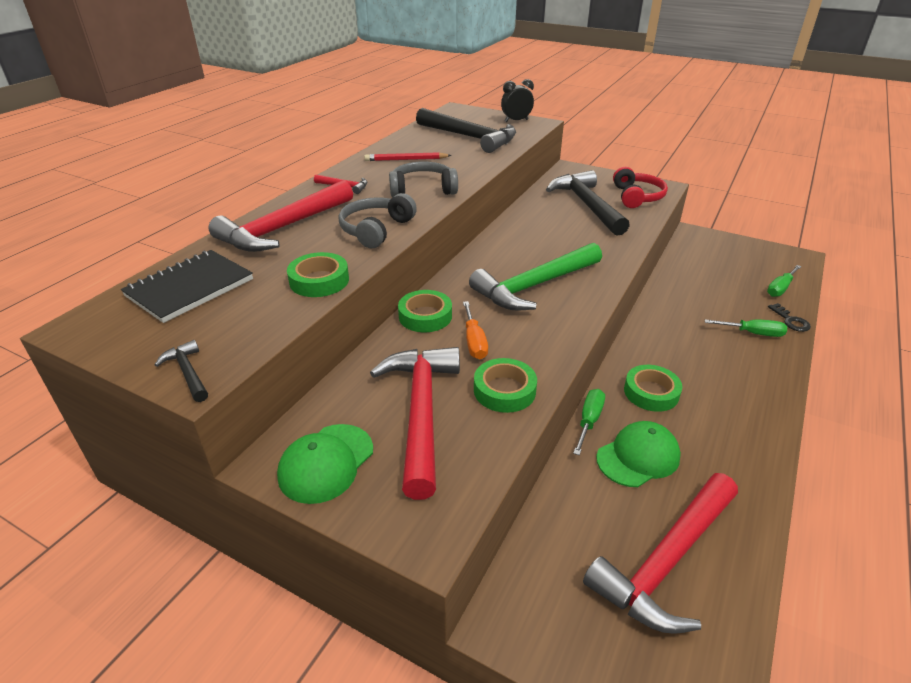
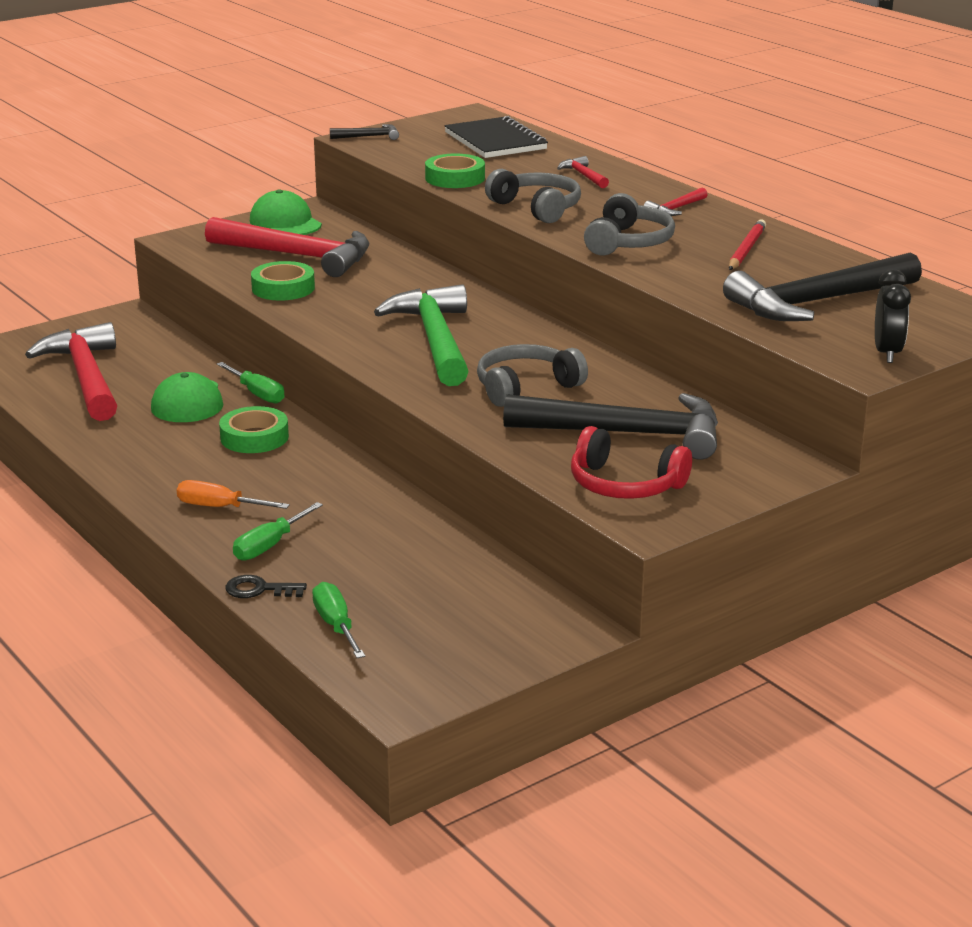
camera: 115 degrees right, 10 degrees down
(284, 228) = (583, 175): red hammer -> red hammer, size x0.42
(425, 316) = (436, 280): green tape -> none
(474, 341) = (367, 291): orange screwdriver -> orange screwdriver (220, 507)
(567, 240) = (526, 387): none -> grey headphones

